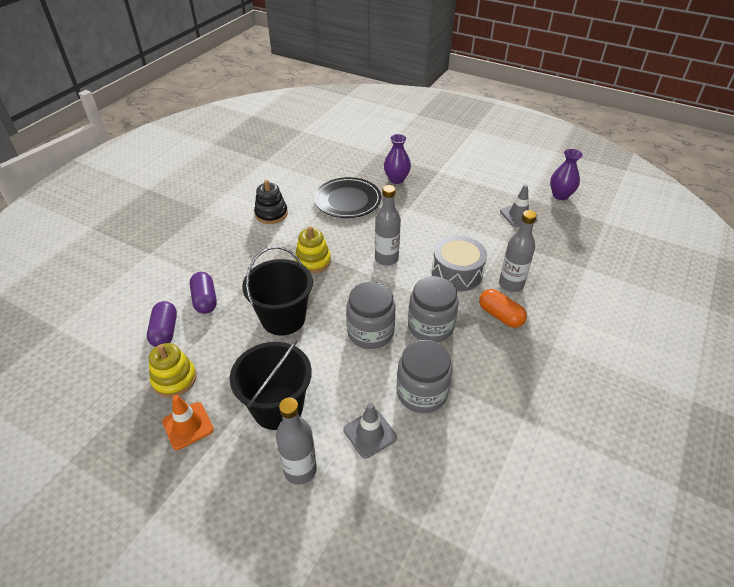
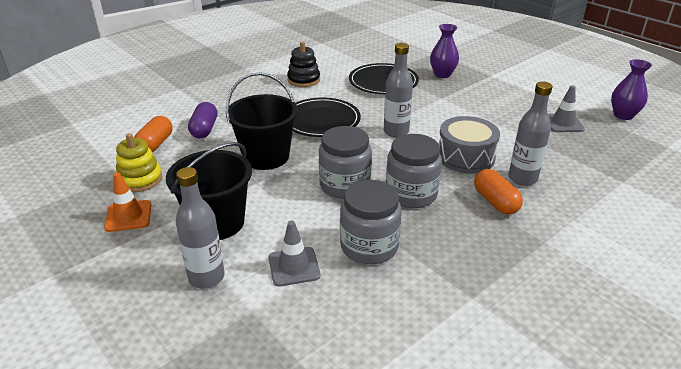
camera: 20 degrees right, 10 degrees down
(165, 331) = (155, 144): purple capsule -> orange capsule
(313, 261) = (321, 120): yellow stacking toy -> black plate

